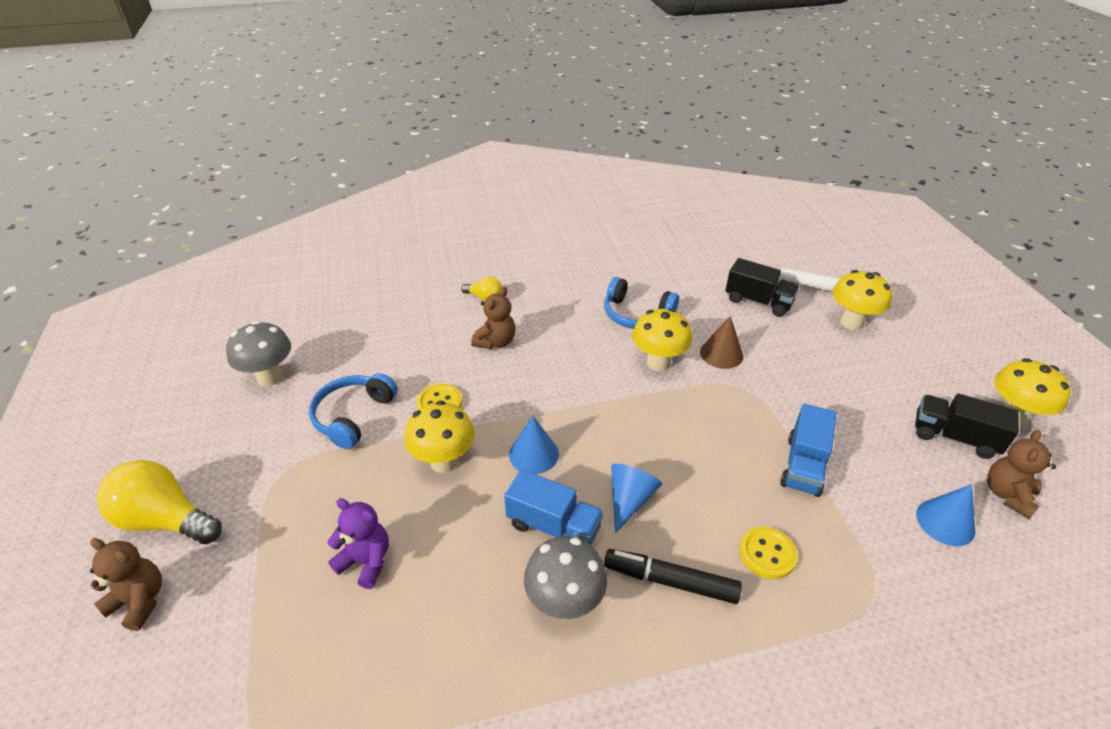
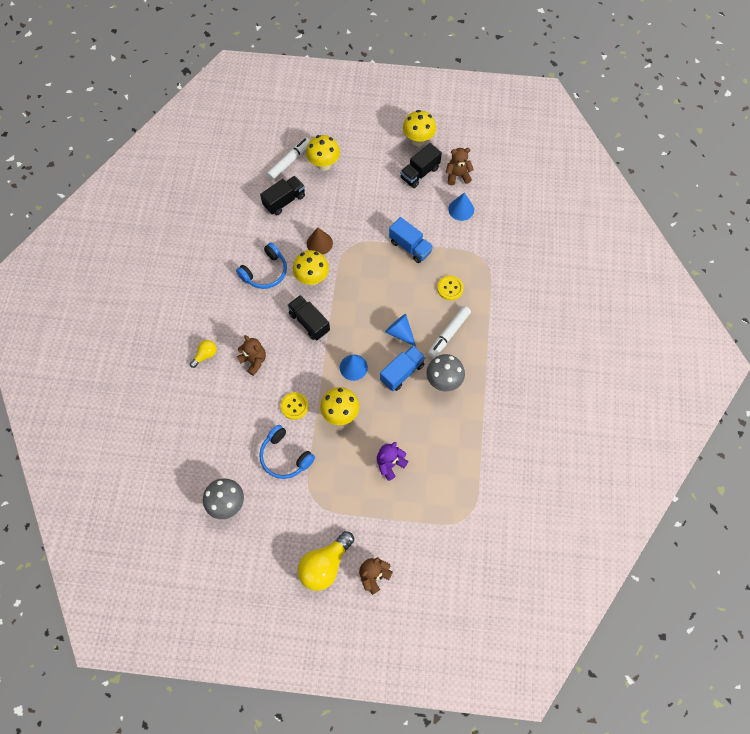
camera: 70 degrees left, 25 degrees up
(585, 380) = (309, 322): none -> black truck
(670, 581) = (449, 334): black marker -> white marker
(1007, 495) = (457, 175): brown teddy bear -> brown teddy bear turned 120 degrees clockwise

